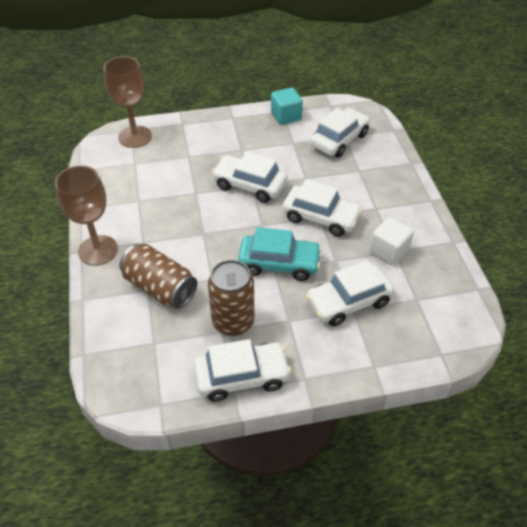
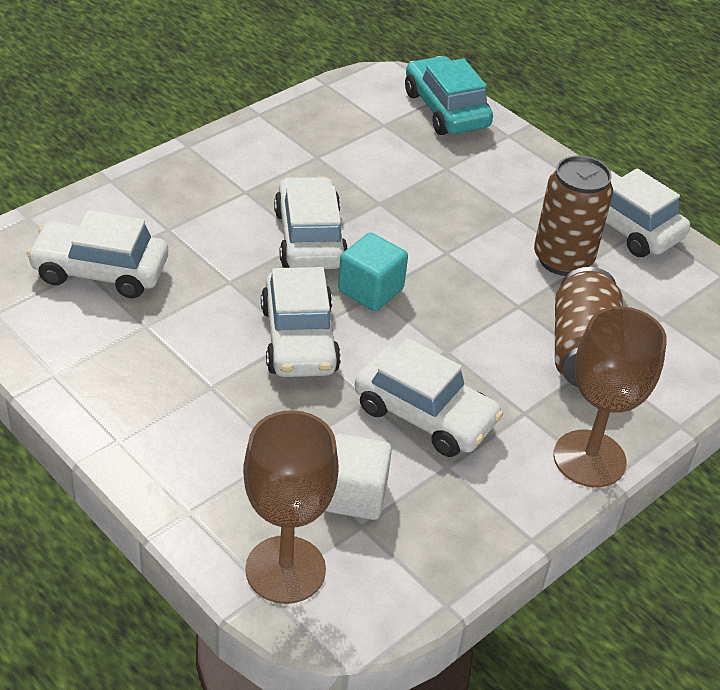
camera: 125 degrees left, 5 degrees down
(279, 263) = (432, 251): turquoise car -> turquoise car (446, 110)
(286, 116) = (68, 362): turquoise cube -> turquoise cube (370, 290)
(348, 302) = (439, 174): white car -> white car (425, 415)
(389, 251) = (322, 161): white cube -> white cube (354, 495)

